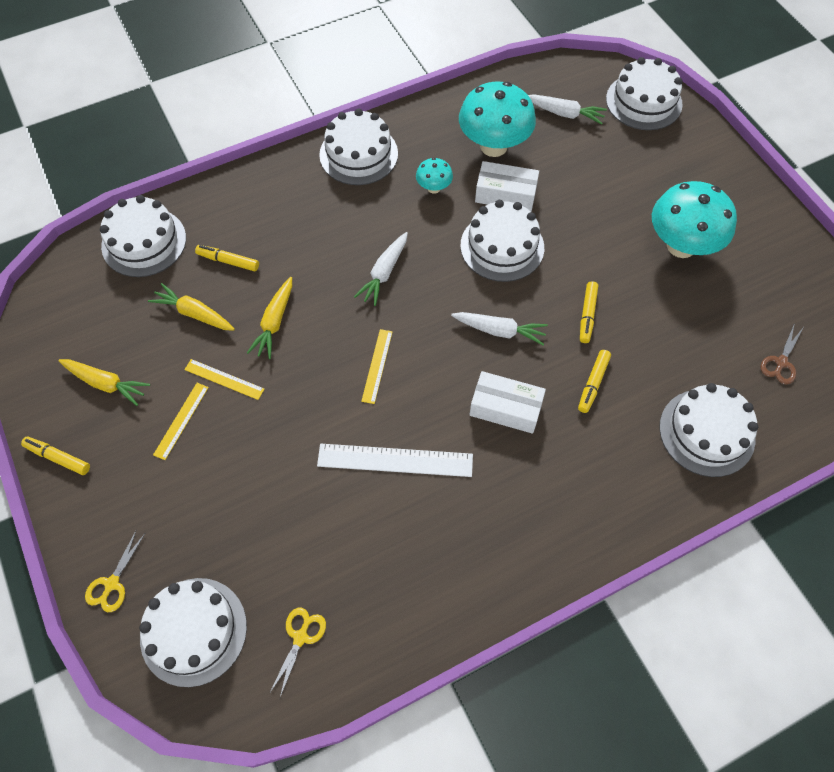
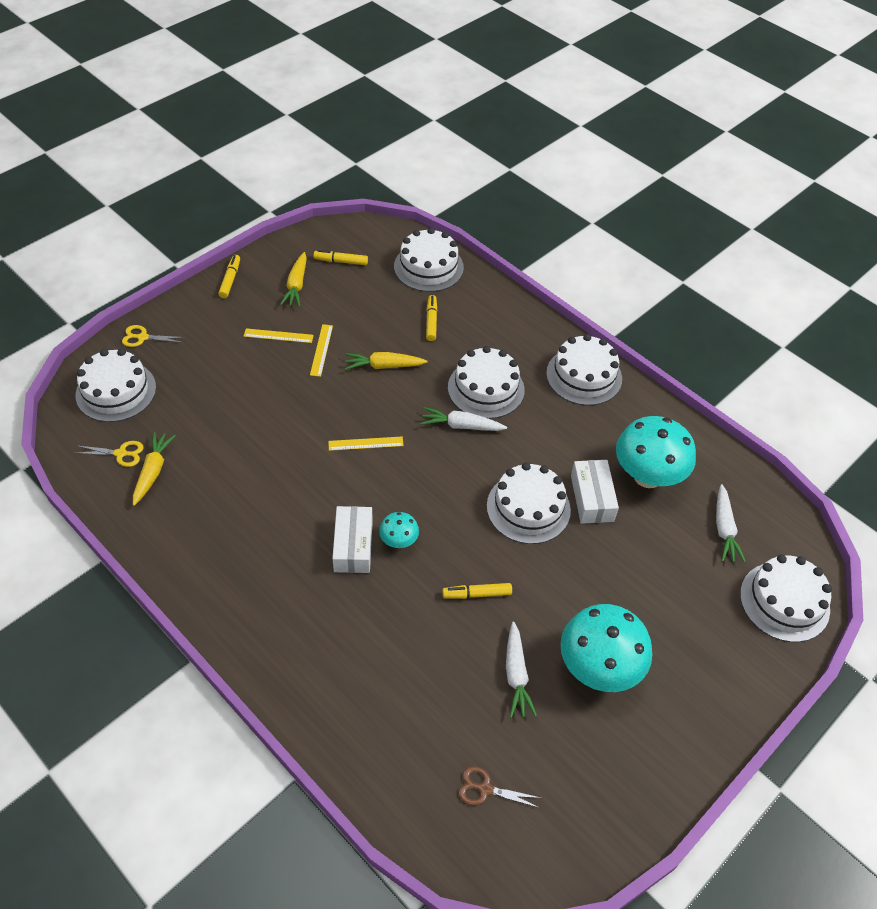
camera: 70 degrees right, 10 degrees down
(194, 313) = (374, 315): yellow carrot -> yellow carrot (153, 471)
(395, 460) = (280, 477): white ruler -> none
(434, 188) = (572, 440): turquoise mushroom -> turquoise mushroom (399, 541)
(500, 331) = (433, 525): white carrot -> white carrot (516, 675)
(593, 383) = (401, 612): yellow marker -> yellow marker (341, 261)
(706, 432) = (378, 723): white cake -> white cake (486, 388)

